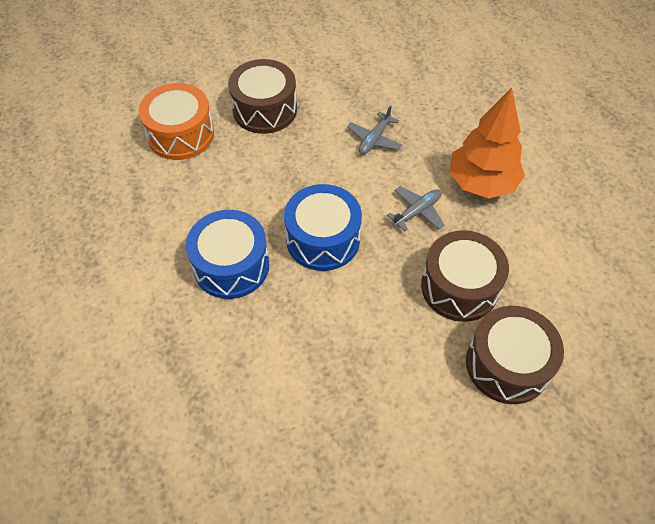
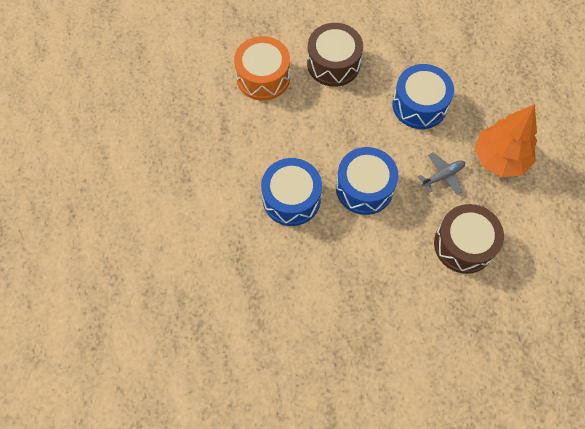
camera: 10 degrees right, 10 degrees up
(374, 139) = (419, 105): grey plane -> blue drum
(507, 364) = (487, 312): brown drum -> none

